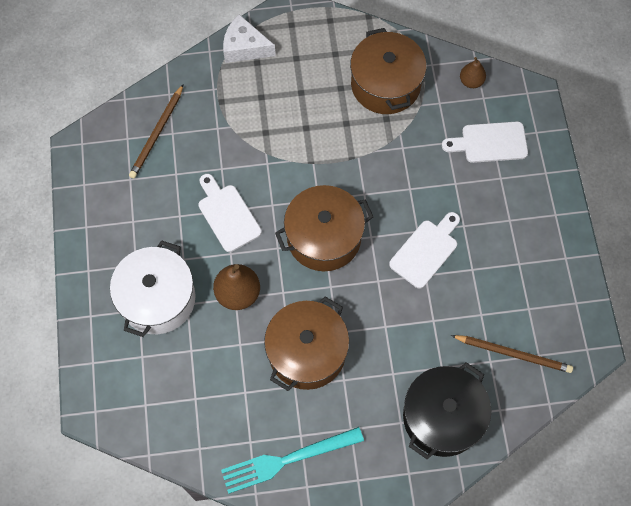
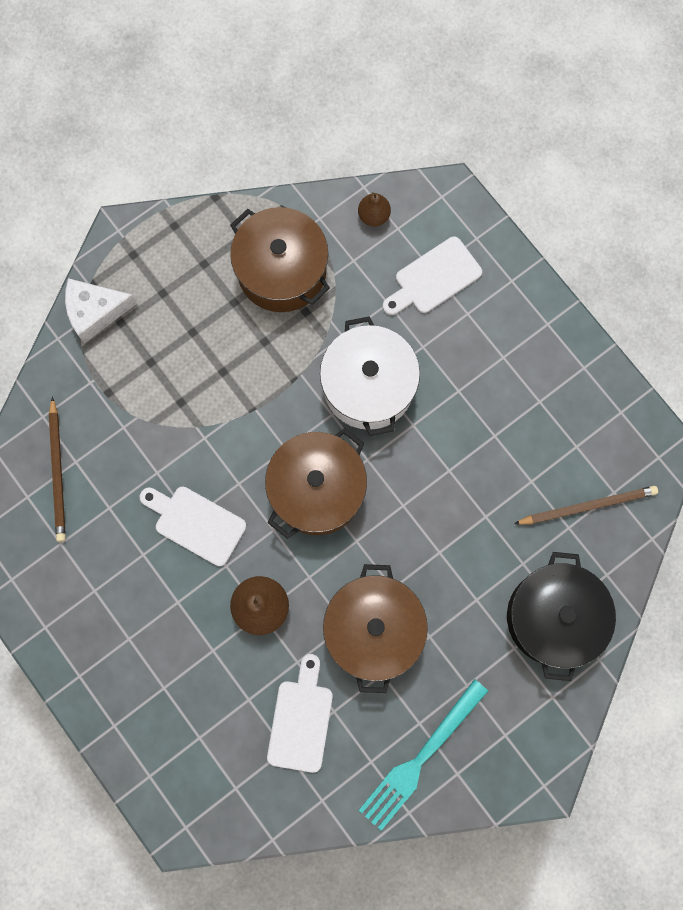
camera: 30 degrees left, 10 degrees up
(157, 298) = (176, 663): white pot -> white pot (368, 386)
(425, 251) = (434, 443): white cutting board -> white cutting board (301, 720)

